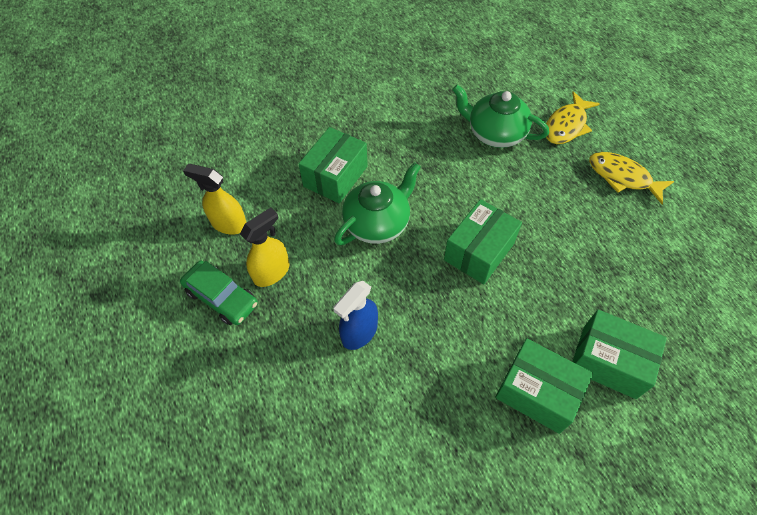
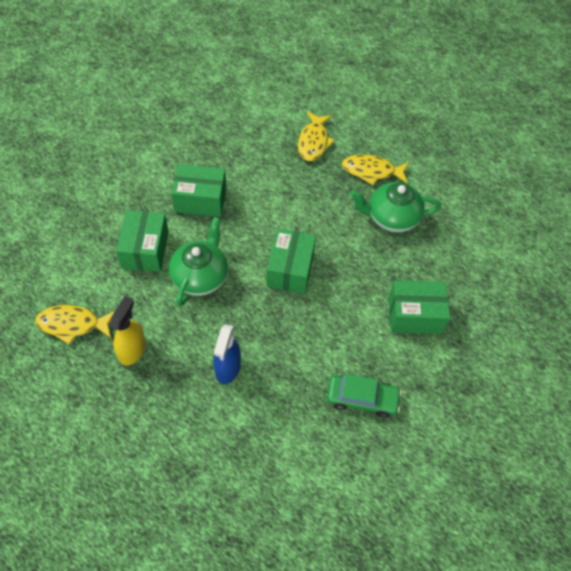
camera: 30 degrees left, 0 degrees up
(221, 297) = (100, 387): green car -> green car (362, 399)
(229, 224) = (72, 324): yellow spray bottle -> yellow fish
(495, 133) = (260, 167): green teapot -> green teapot (391, 217)
(537, 392) = (376, 357): green box -> green box (200, 200)

